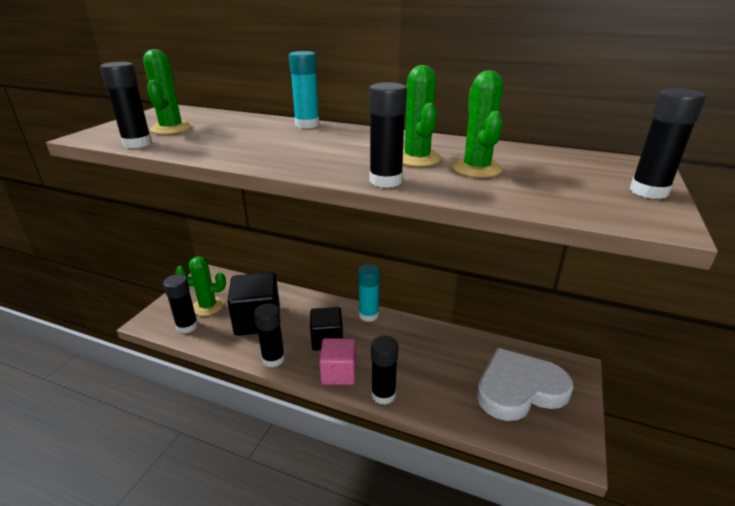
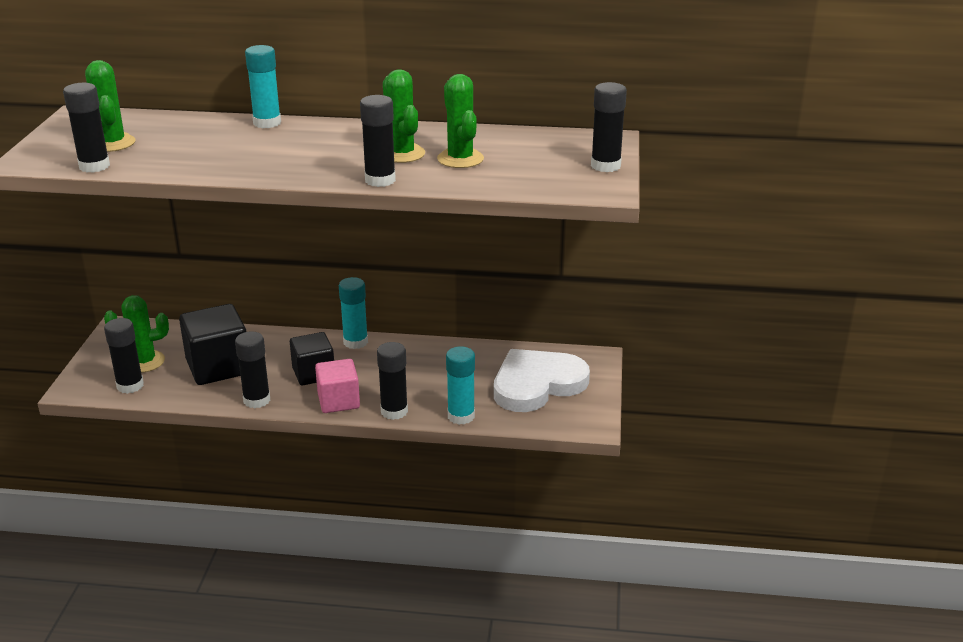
camera: 15 degrees left, 0 degrees up
(443, 413) = (461, 416): none -> turquoise glue stick

